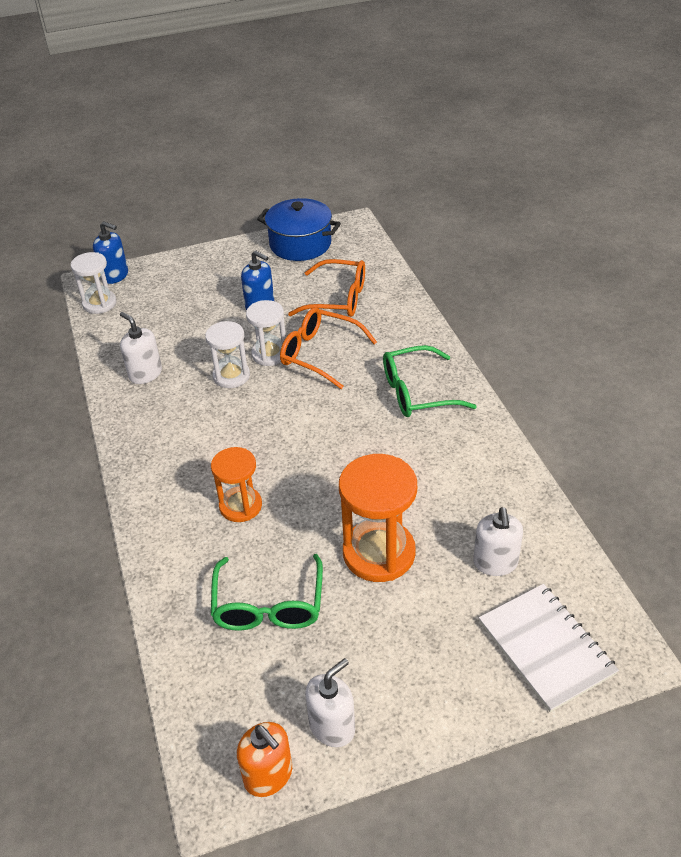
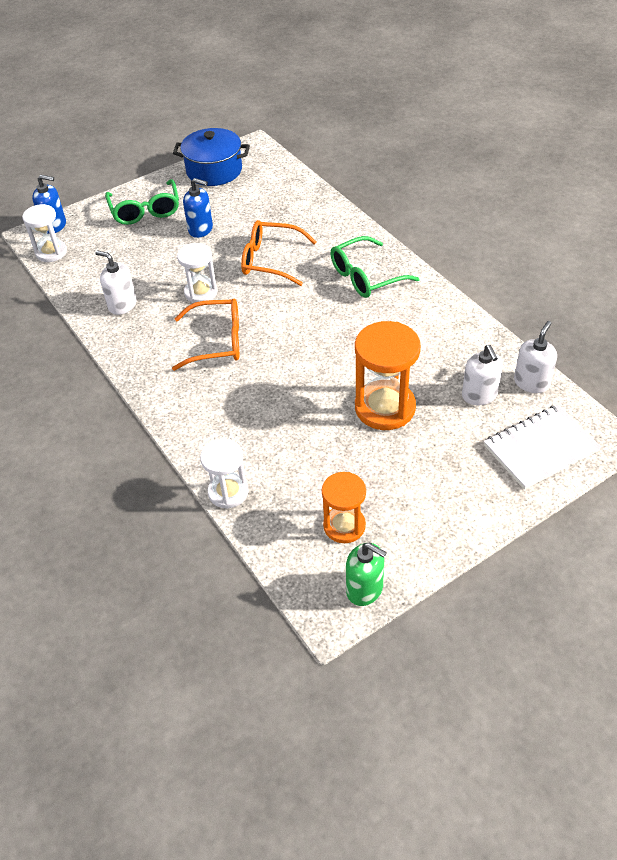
camera: 15 degrees left, 5 degrees up
(240, 506) = (255, 395): orange hourglass -> orange hourglass (344, 526)
(268, 605) = (311, 466): green glasses -> green glasses (145, 210)
(268, 775) = (365, 589): orange soap dispenser -> green soap dispenser
(270, 354) = (227, 268): white hourglass -> white hourglass (228, 492)
(332, 726) = (400, 542): white soap dispenser -> white soap dispenser (531, 383)
(338, 299) = (267, 212): orange glasses -> orange glasses (217, 342)
(546, 648) = (540, 448): white notebook -> white notebook turned 75 degrees counterclockwise

